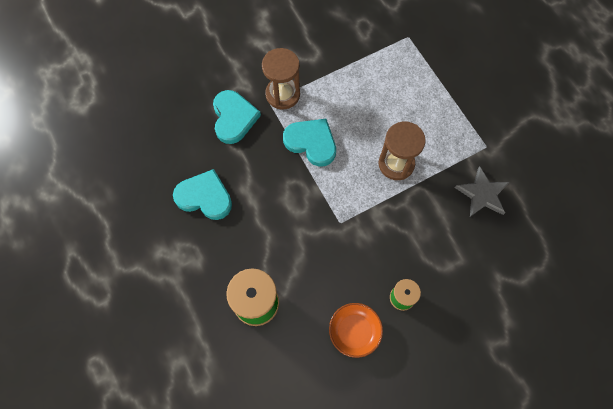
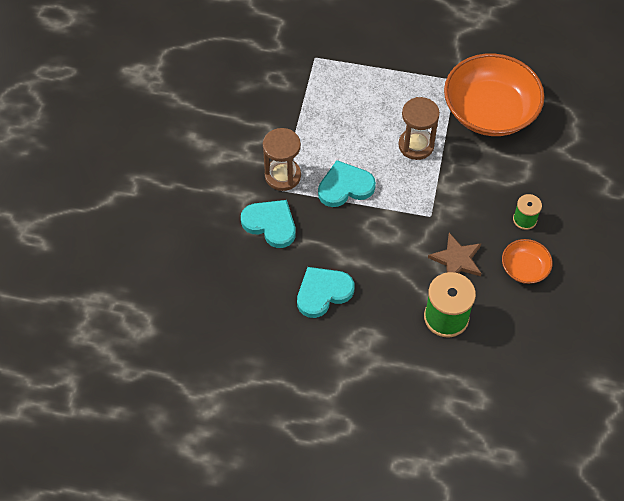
camera: 50 degrees left, 10 degrees down
(316, 272) = (456, 259): none -> brown star
(482, 194) = (490, 111): grey star -> orange bowl

